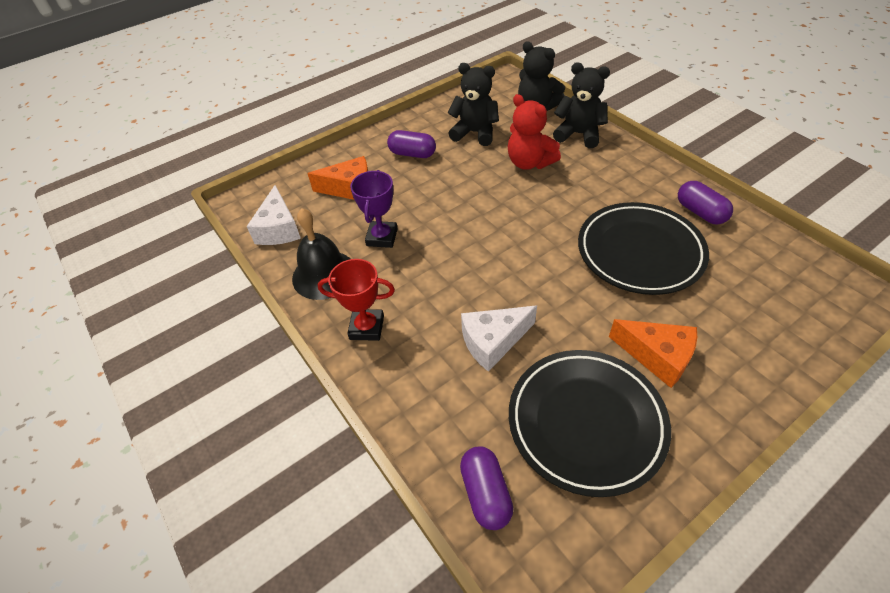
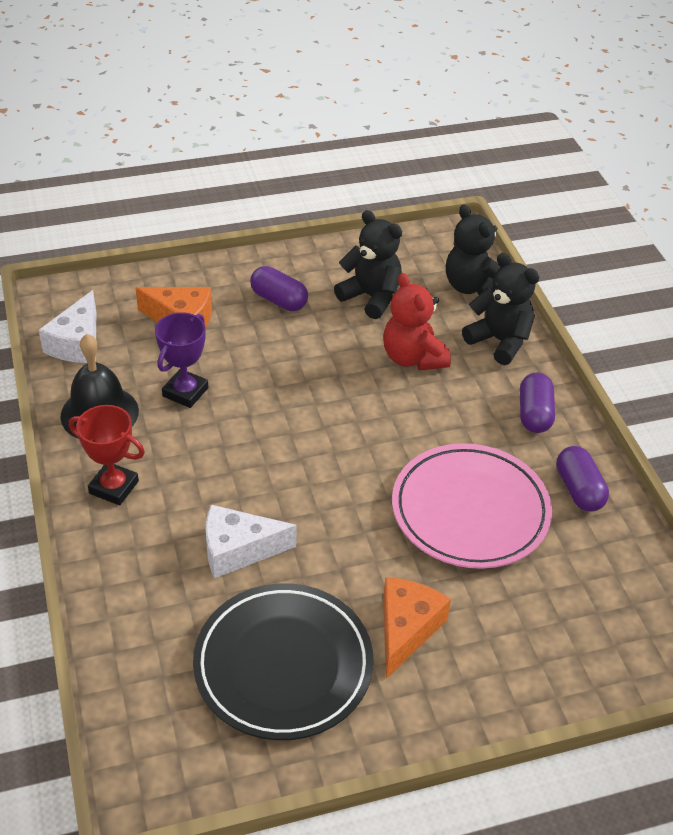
camera: 15 degrees right, 5 degrees down
(485, 493) = (140, 691): purple capsule -> purple capsule (534, 414)
(640, 252) = (470, 511): black plate -> pink plate
(657, 356) = (406, 629): orange cheese -> orange cheese turned 120 degrees counterclockwise

